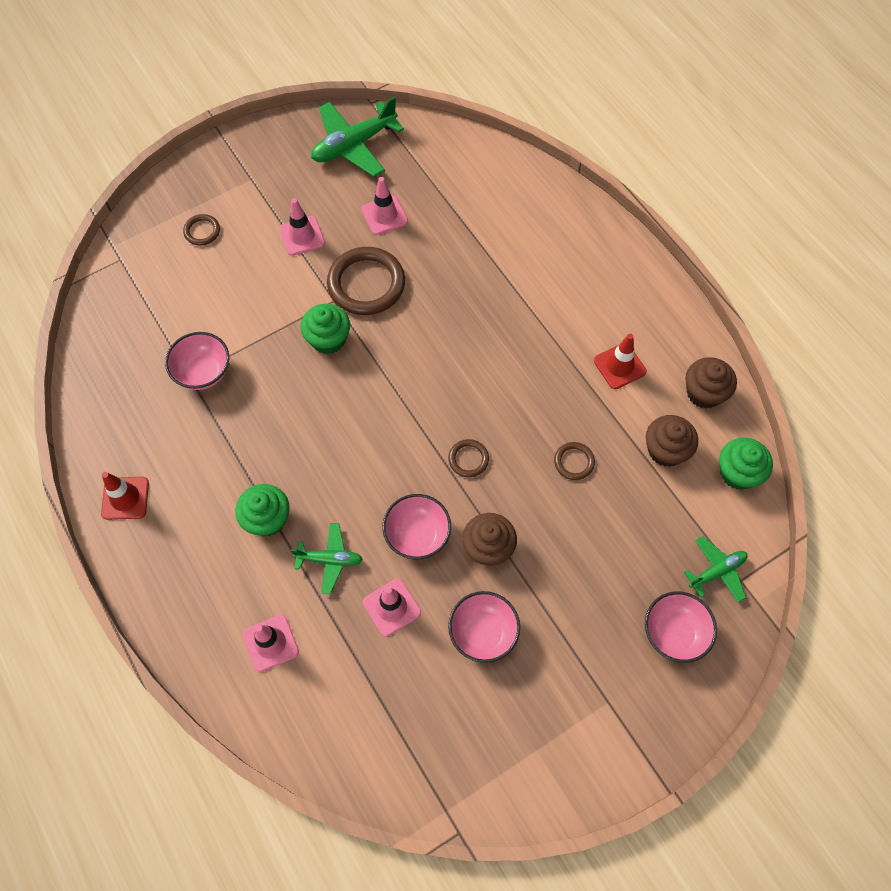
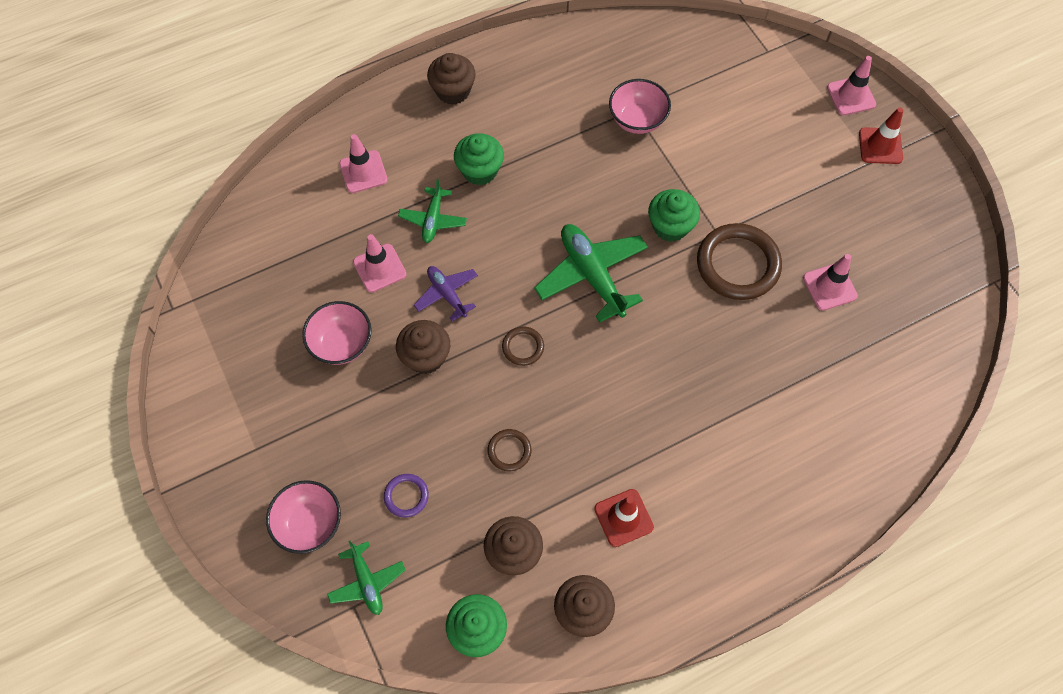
camera: 95 degrees right, 0 degrees up
(125, 498) = (513, 64): red traffic cone -> red traffic cone (880, 146)
(160, 558) = (453, 91): none -> brown cupcake
(202, 231) = (803, 117): brown ring -> none
(302, 236) = (799, 206): pink traffic cone -> pink traffic cone (851, 96)
(354, 145) = (928, 261): green plane -> green plane (592, 275)
(417, 535) = (447, 294): pink bowl -> purple plane
(631, 547) = (406, 496): none -> purple ring

